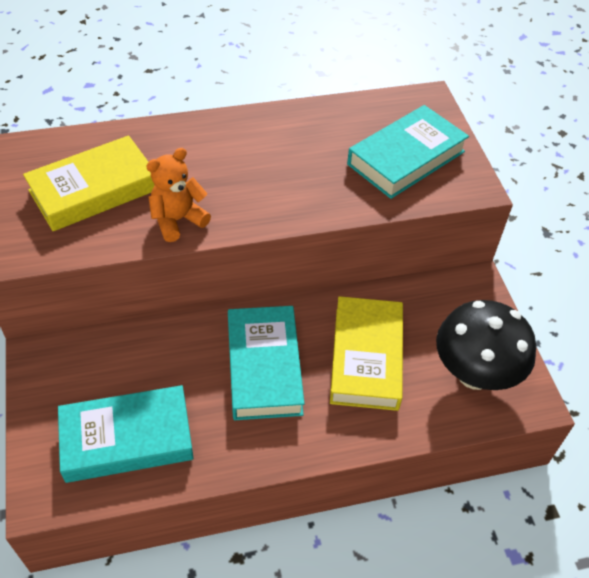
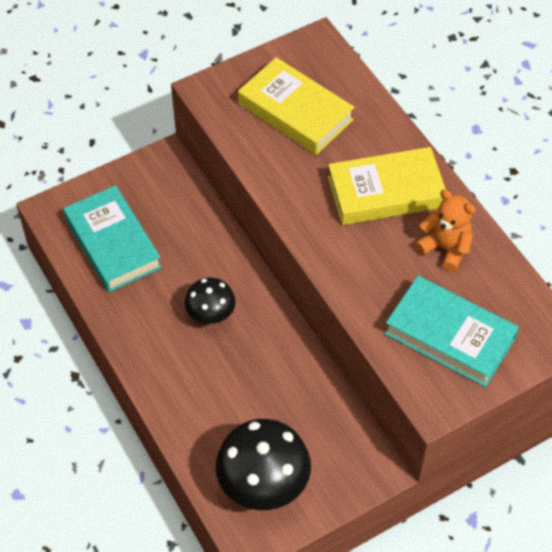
camera: 75 degrees right, 5 degrees up
(178, 220) = (286, 180): orange teddy bear -> orange teddy bear (445, 248)
(264, 367) = (211, 315): turquoise book -> black mushroom
(366, 357) = (249, 391): yellow book -> yellow book (386, 192)

